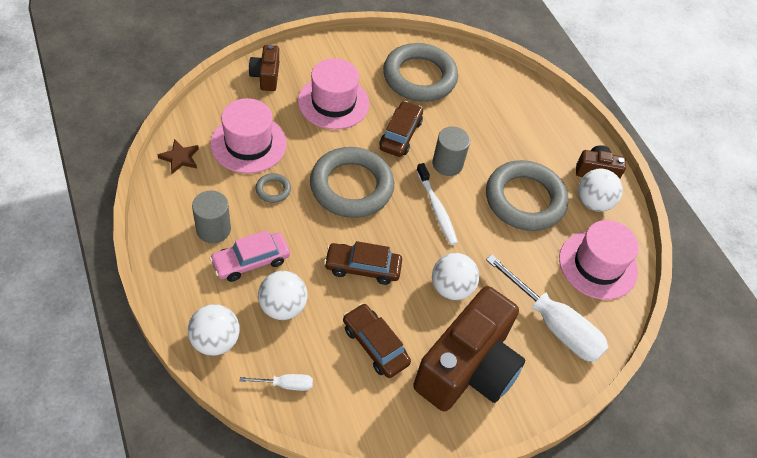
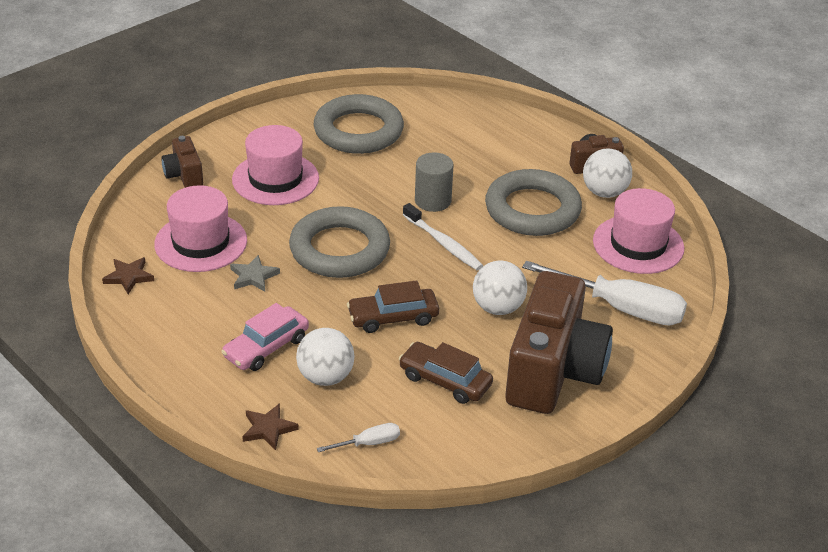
camera: 15 degrees left, 15 degrees down
(213, 229) = (207, 331): grey cylinder -> none
(215, 341) = (268, 429): white ball -> brown star
(273, 190) = (253, 276): grey ring -> grey star
(400, 135) = (367, 188): brown car -> none

